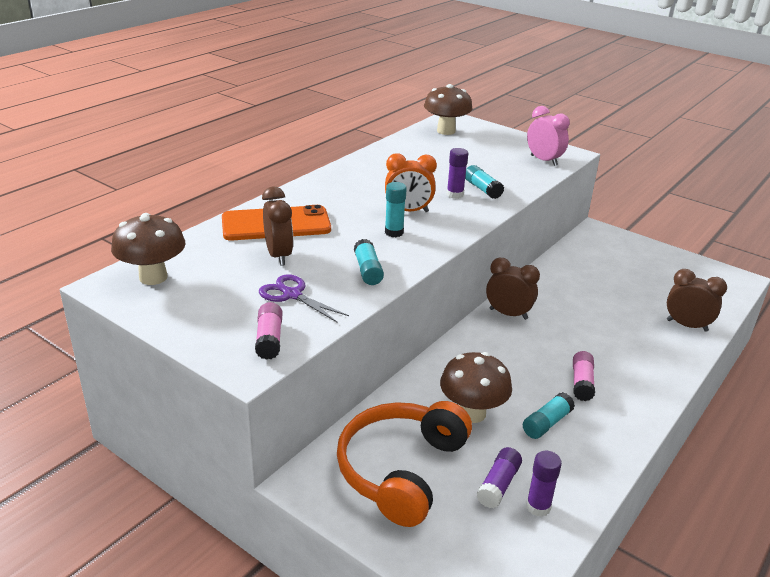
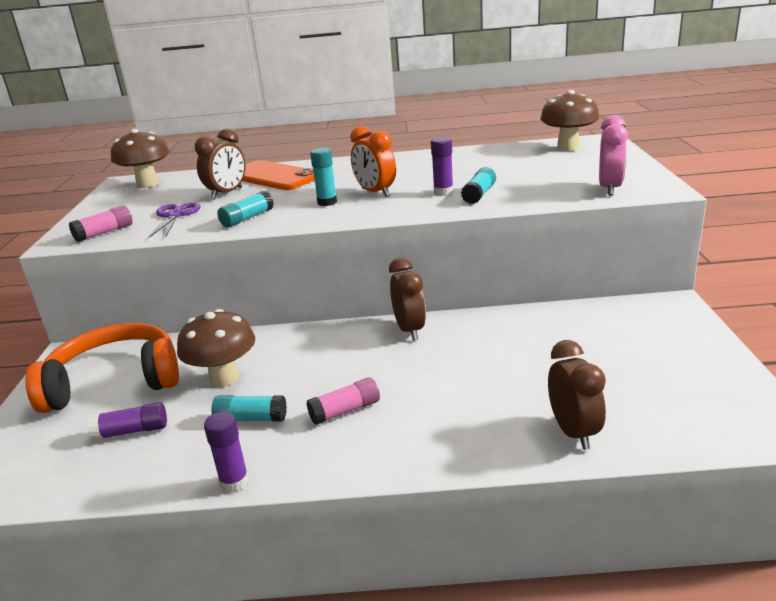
camera: 55 degrees right, 5 degrees down
(538, 507) = (116, 463): purple glue stick -> purple glue stick (234, 482)

